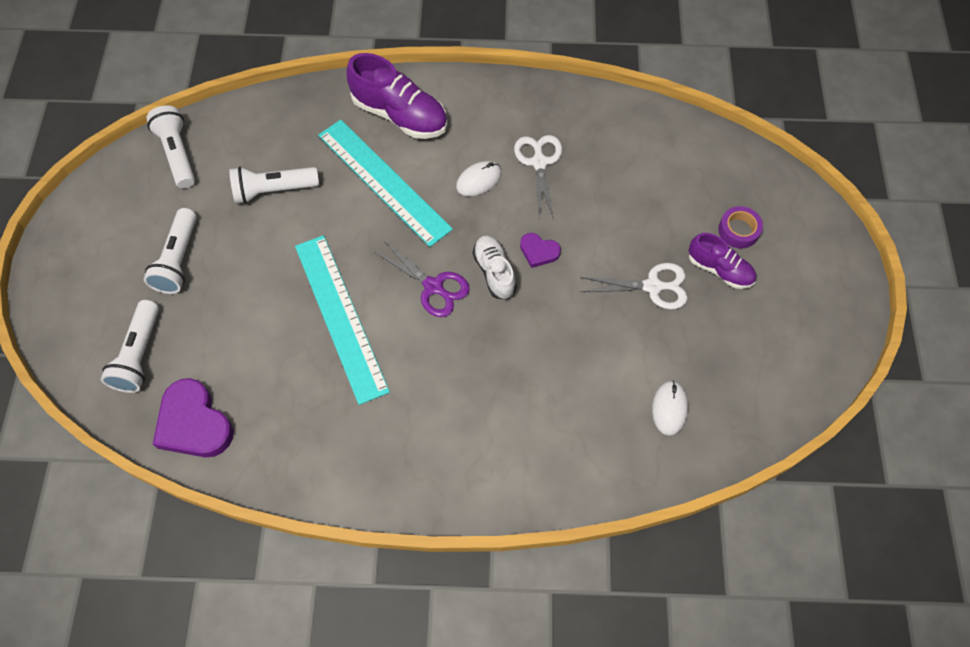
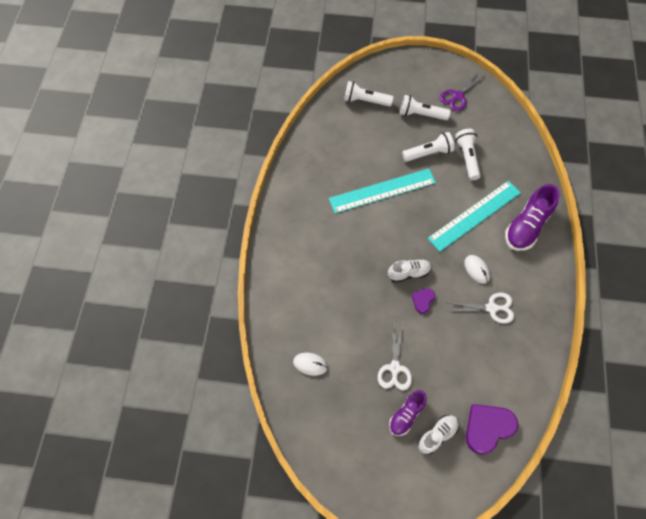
camera: 95 degrees right, 0 degrees up
(177, 154) = (492, 111): white flashlight -> white flashlight (428, 153)
(194, 423) = (325, 125): purple heart -> purple heart (488, 428)
(433, 287) = (400, 239): purple scissors -> purple scissors (457, 96)
(738, 230) = (437, 435): purple tape -> white shoe

